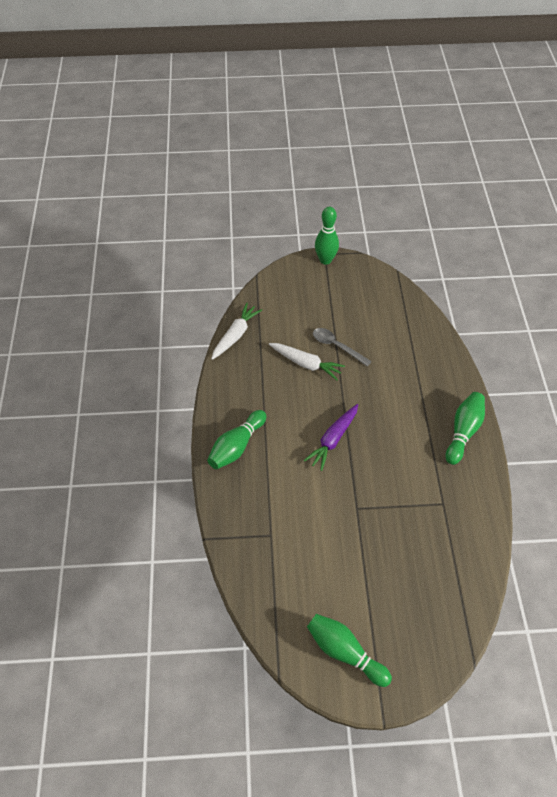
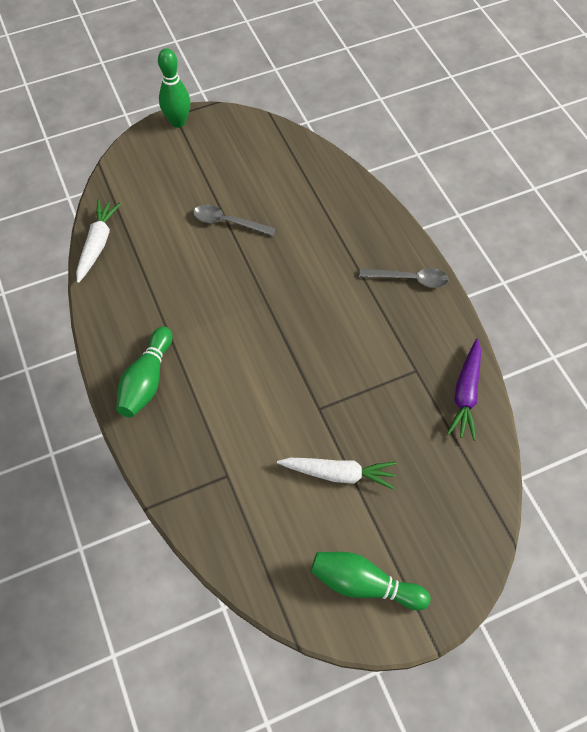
camera: 20 degrees left, 5 degrees up
(306, 364) = (198, 254): white carrot -> white carrot (339, 474)
(333, 439) = (262, 335): purple carrot -> purple carrot (465, 394)
(463, 431) = (409, 279): green bowling pin -> grey spoon

